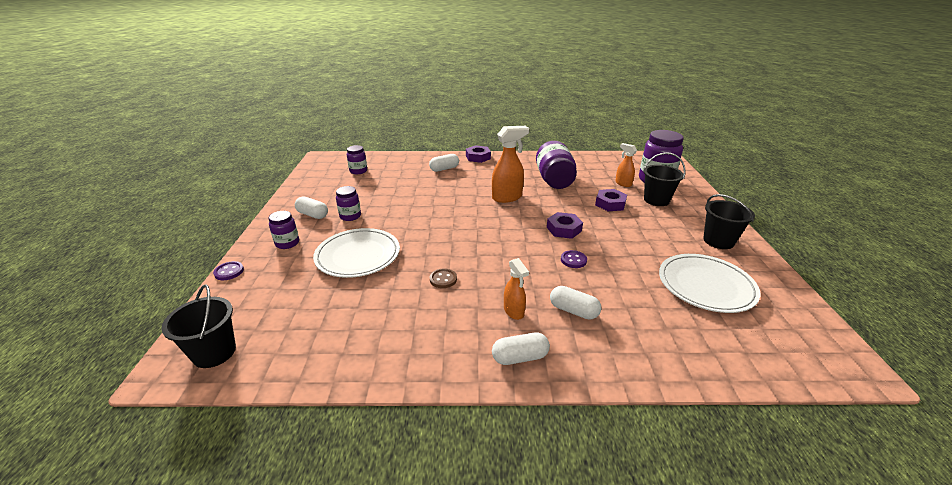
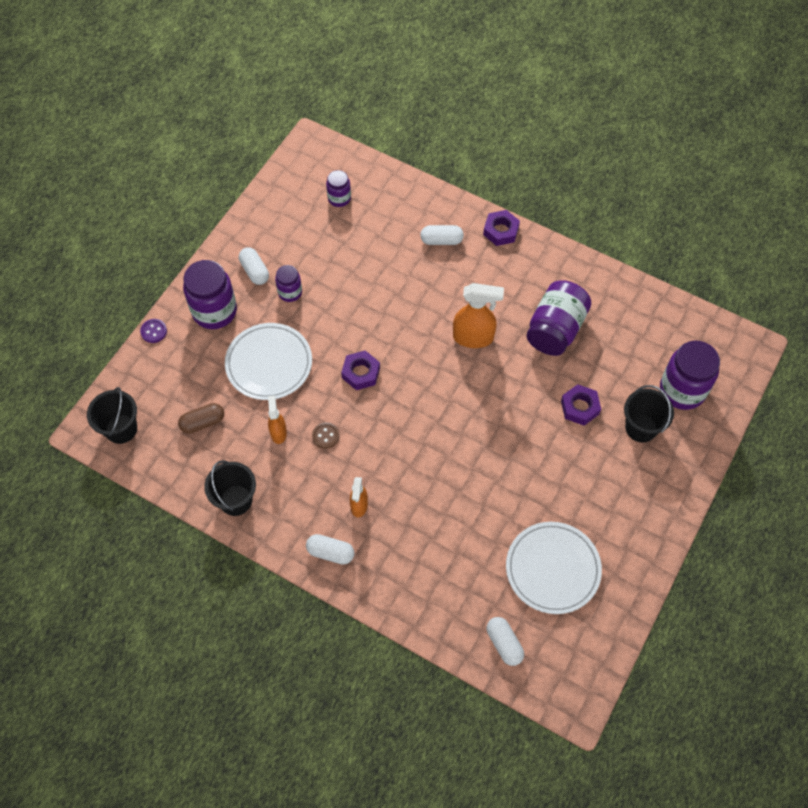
camera: 30 degrees right, 30 degrees up
(287, 243) = (214, 311): purple jar -> purple jar, size x1.85
(313, 313) = (203, 422): none -> brown capsule
(564, 229) = (490, 424): purple nut -> purple nut (361, 373)
(573, 260) = (461, 473): purple button -> none
(573, 311) = (408, 531): white capsule -> white capsule (504, 644)
(623, 183) = (633, 377): orange spray bottle -> orange spray bottle (278, 432)
(718, 241) = (634, 524): black bucket -> black bucket (236, 500)

